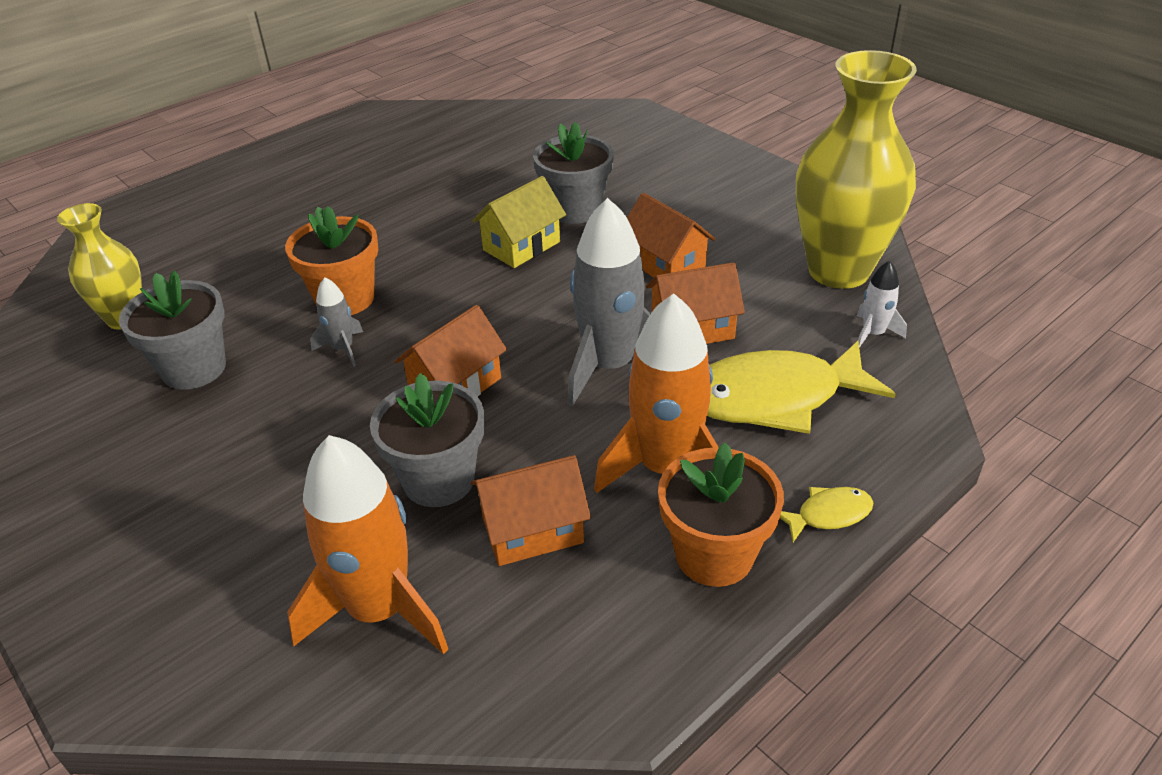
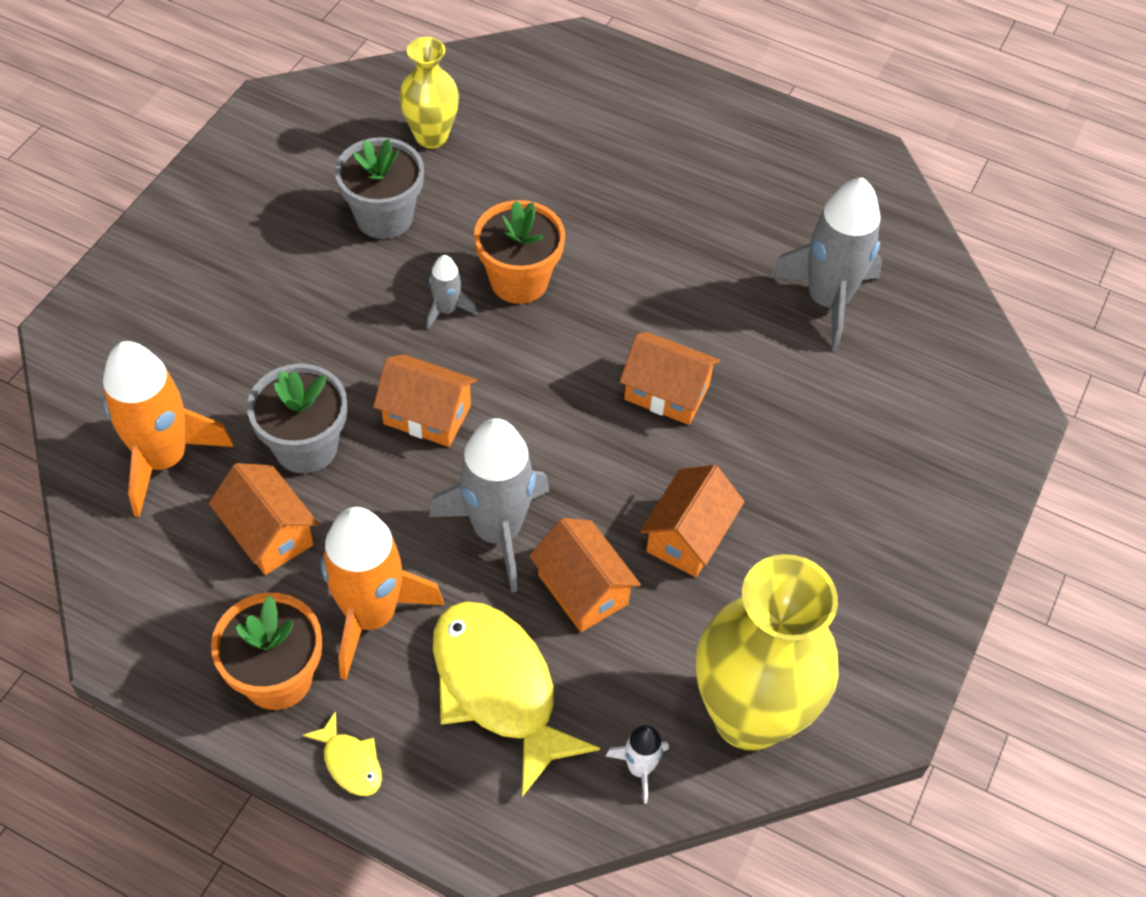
camera: 65 degrees right, 15 degrees up
(486, 158) = (827, 300): none -> grey rocket
(521, 246) = (666, 393): yellow house -> orange house
(575, 209) = (759, 420): grey flower pot -> none

